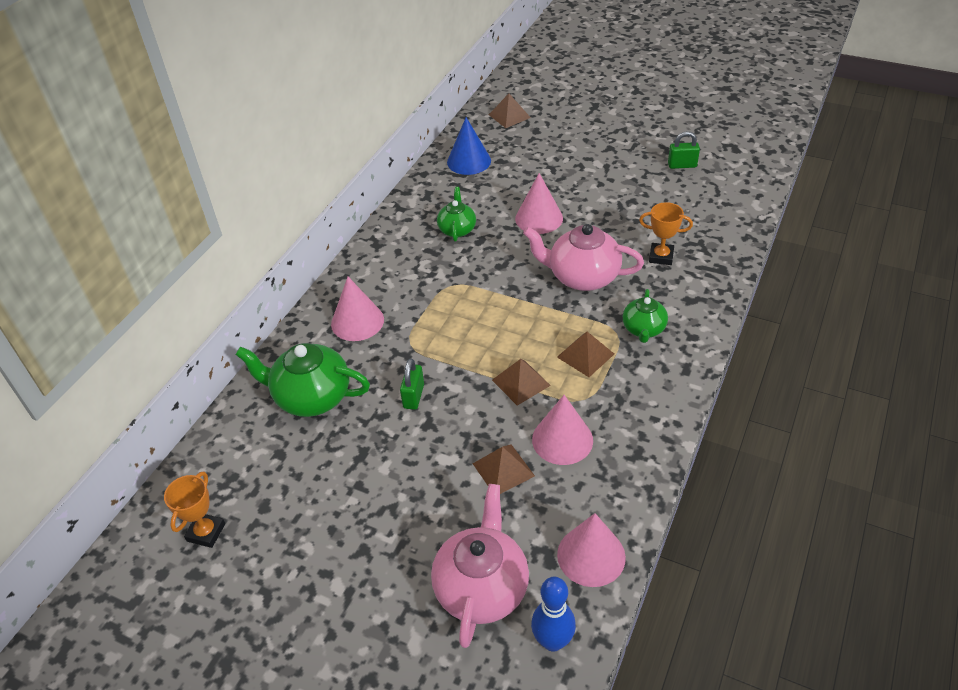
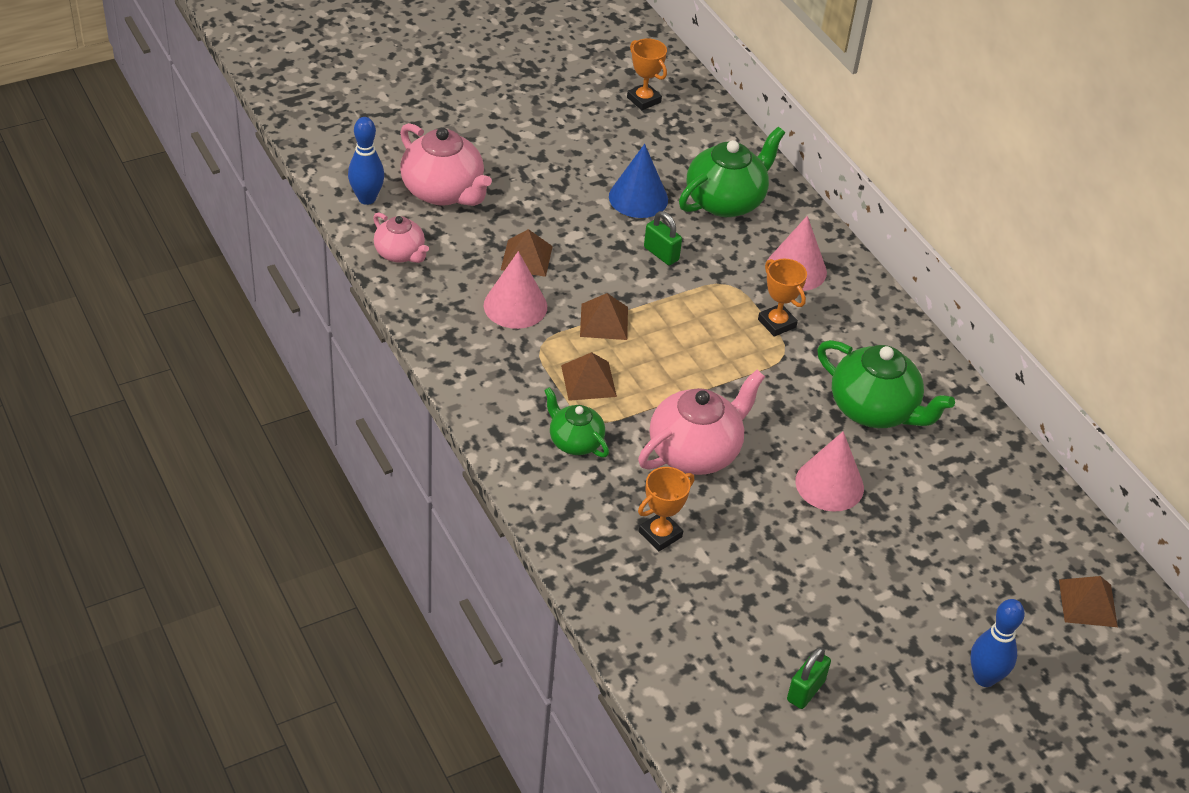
camera: 120 degrees right, 0 degrees up
(425, 302) = (777, 323): none -> orange trophy
(457, 229) = (874, 410): green teapot -> green teapot, size x1.69
(469, 161) = (1007, 498): blue cone -> blue cone (638, 198)
(591, 555) = (400, 254): pink cone -> pink teapot
(597, 124) = (984, 678): none -> blue bowling pin

